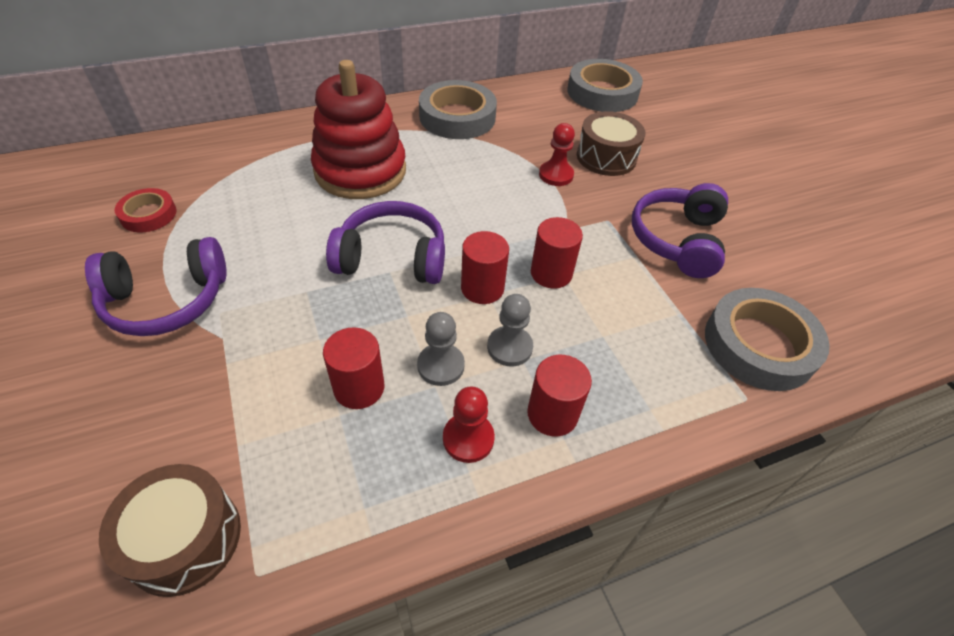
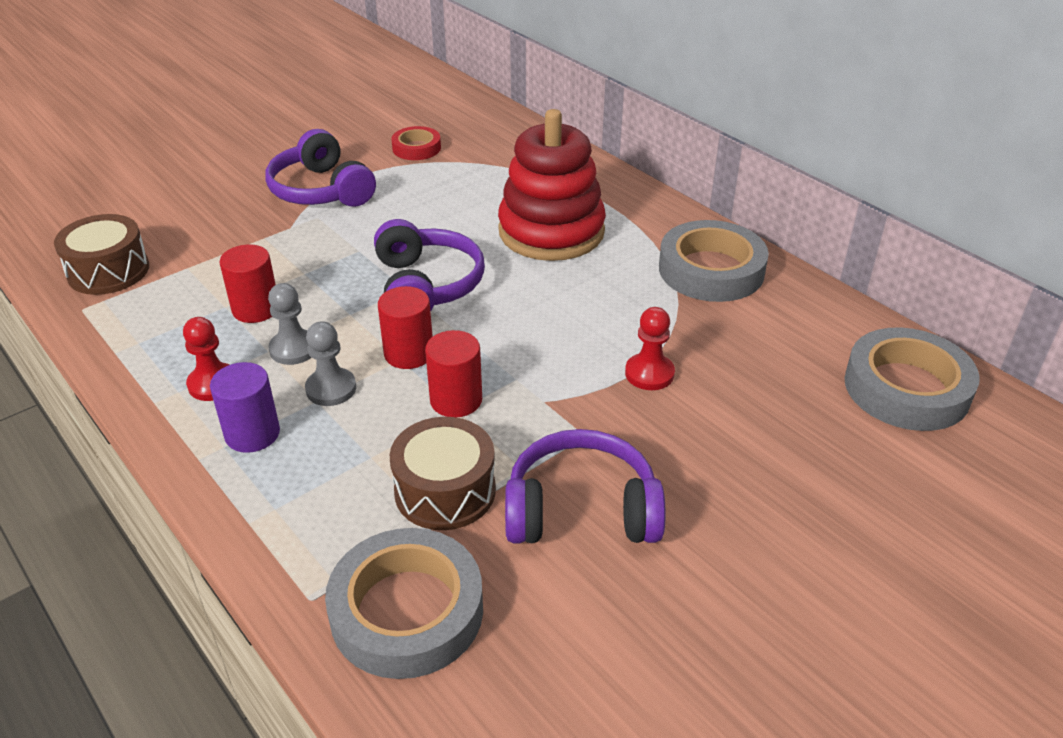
camera: 75 degrees right, 10 degrees down
(552, 414) = (252, 434): red cylinder -> purple cylinder
(606, 157) = (729, 415): brown drum -> brown drum (445, 491)

